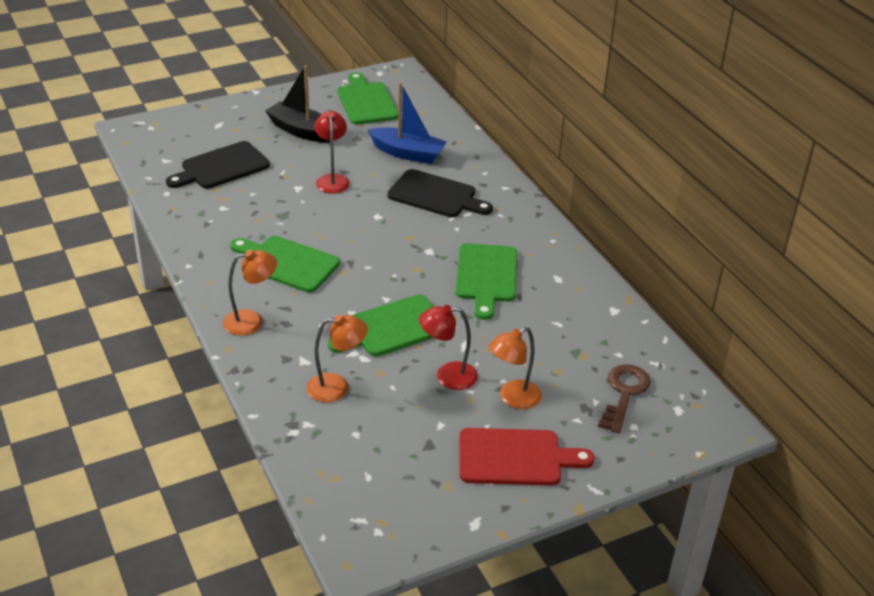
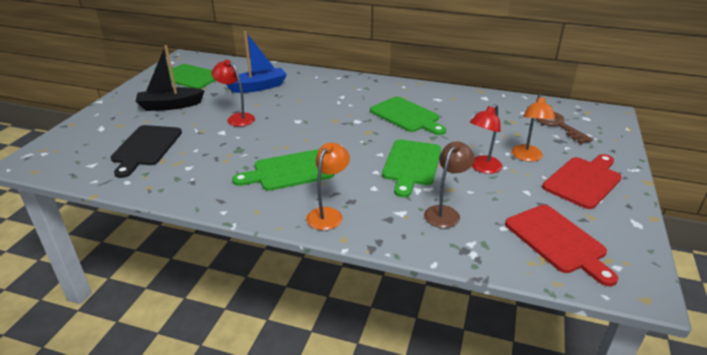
camera: 45 degrees left, 5 degrees down
(337, 387) = (445, 212): orange lamp -> brown lamp
(375, 477) = (557, 241): none -> red cutting board
(436, 195) = (311, 97): black cutting board -> none

